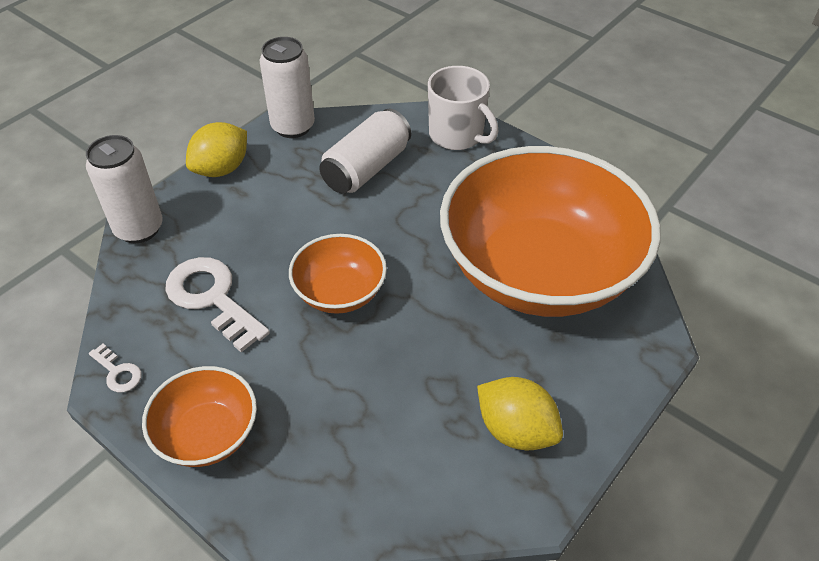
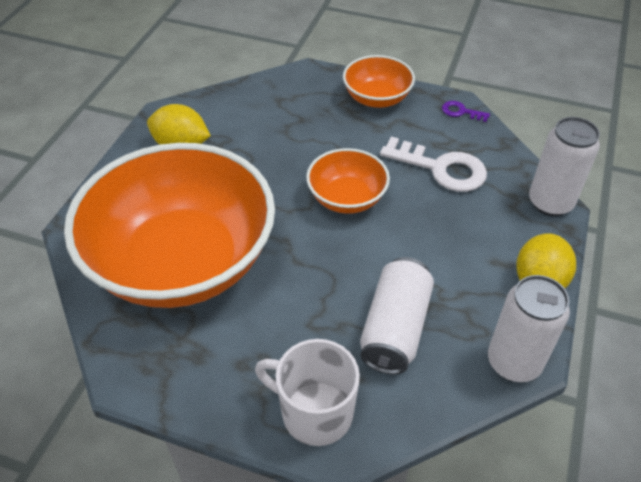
camera: 160 degrees right, 0 degrees up
(118, 372) = (461, 112): white key -> purple key

